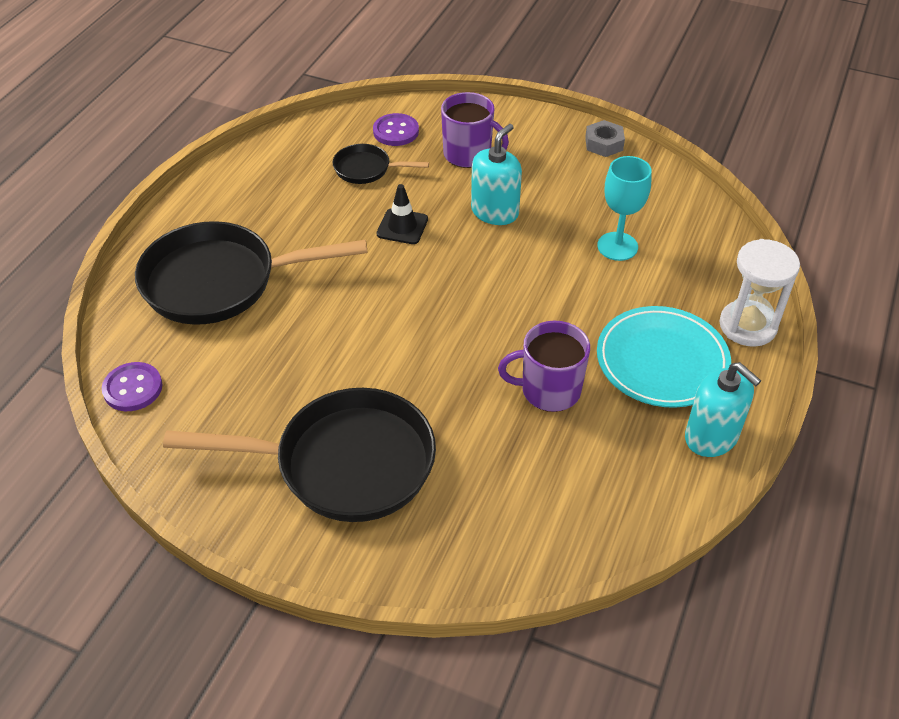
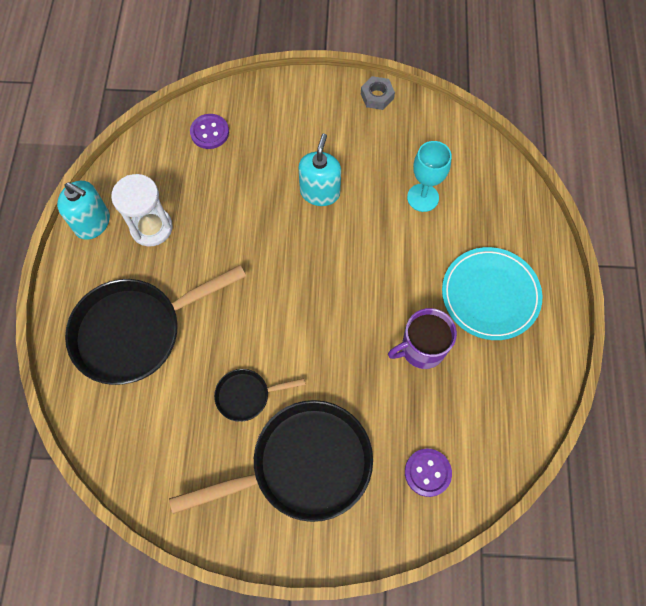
camera: 20 degrees left, 20 degrees up
(133, 388) = (115, 455): purple button -> purple button (427, 472)
(366, 169) = (202, 180): black pan -> black pan (246, 395)
(402, 227) = (255, 230): black traffic cone -> none
(468, 154) = (277, 139): purple mug -> none
(711, 437) = (544, 350): turquoise soap dispenser -> turquoise soap dispenser (92, 223)
(747, 326) = (538, 243): white hourglass -> white hourglass (151, 228)

